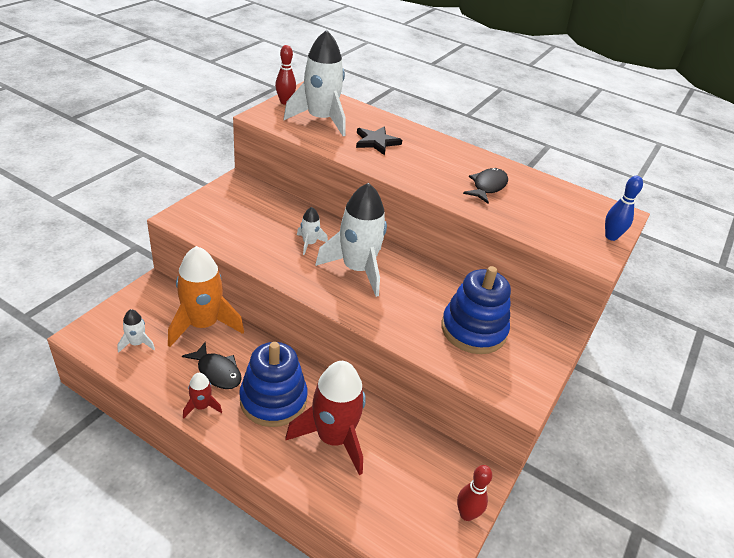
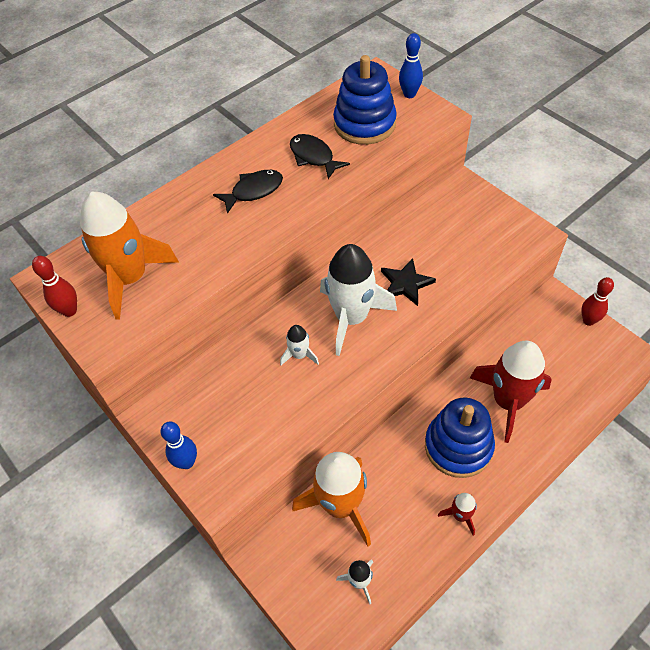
camera: 65 degrees left, 15 degrees up
(203, 201) = (187, 462): none -> blue bowling pin
(217, 372) = (414, 496): black fish -> black fish (253, 191)
(321, 119) = (130, 278): white rocket -> orange rocket
(376, 142) = (201, 231): black star -> black star (405, 283)
(473, 330) = (452, 244): blue stacking toy -> blue stacking toy (364, 124)

